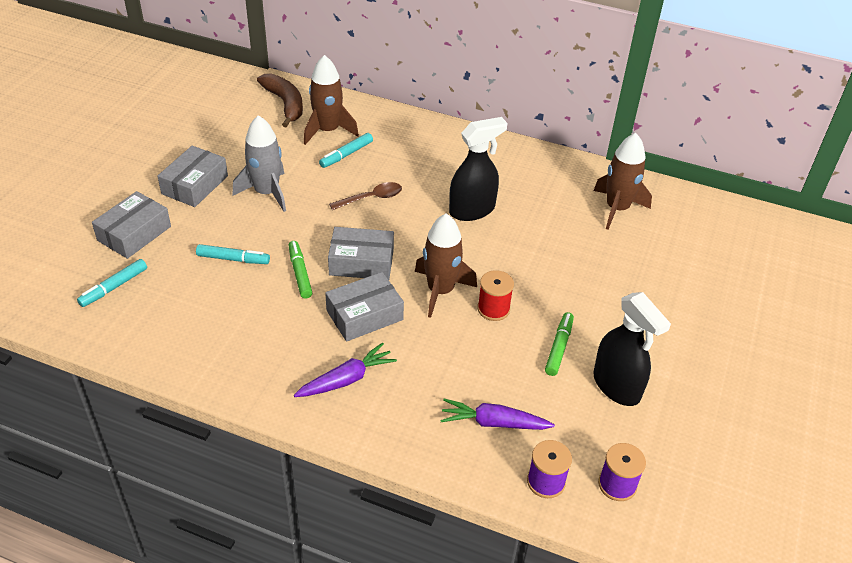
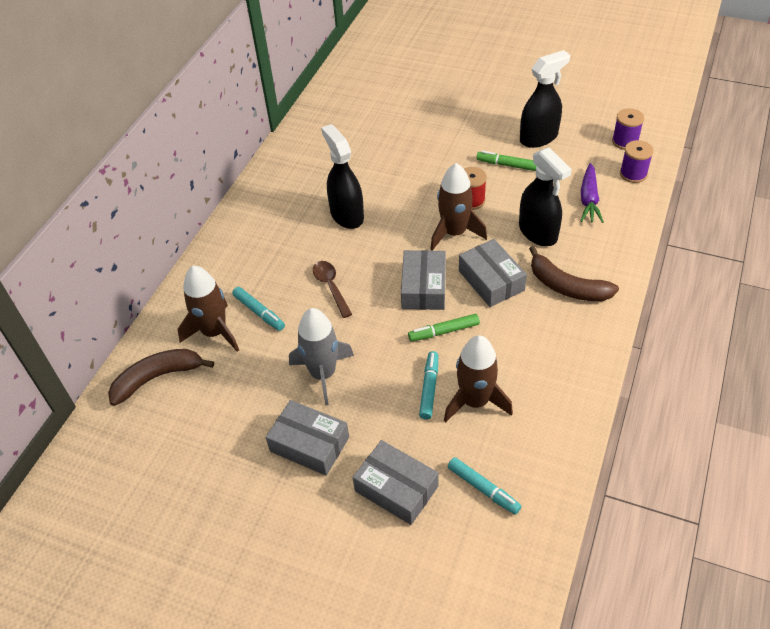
camera: 85 degrees left, 5 degrees up
(346, 379) = (567, 286): purple carrot -> brown banana
(436, 364) = (538, 232): none -> black spray bottle
(617, 208) = (342, 128): brown rocket -> brown rocket (475, 401)

